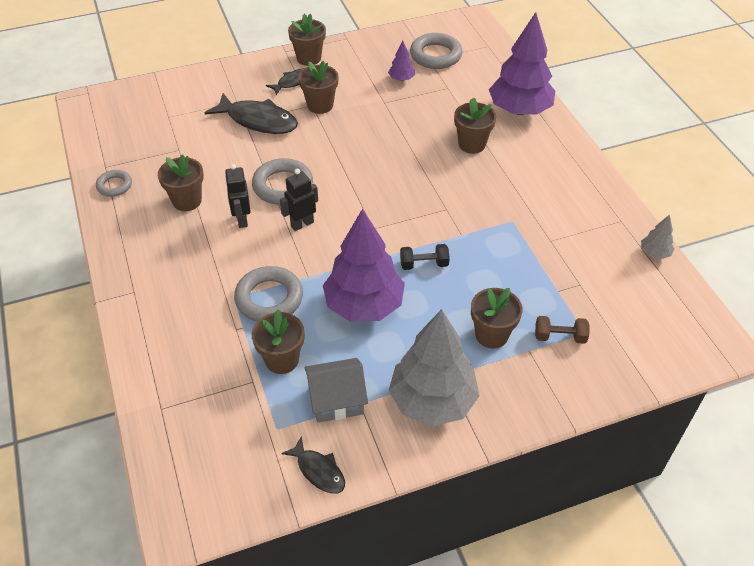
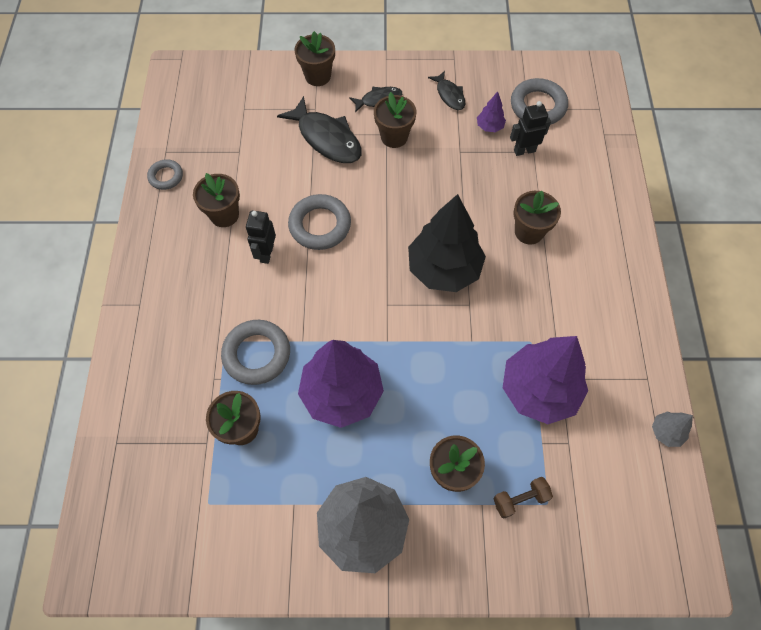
camera: 20 degrees right, 15 degrees up
(302, 224) = (320, 277): black robot -> black robot (524, 150)
(309, 58) = (406, 74): brown flower pot -> brown flower pot (318, 76)
(318, 471) = (227, 565): black fish -> black fish (449, 95)
(336, 400) = (273, 493): grey house -> none
(411, 189) = (444, 269): none -> black tree
(424, 264) = (419, 364): black dumbbell -> none
(519, 110) = (598, 203): purple tree -> purple tree (538, 390)
(559, 337) = (520, 499): brown dumbbell -> brown dumbbell turned 45 degrees counterclockwise

